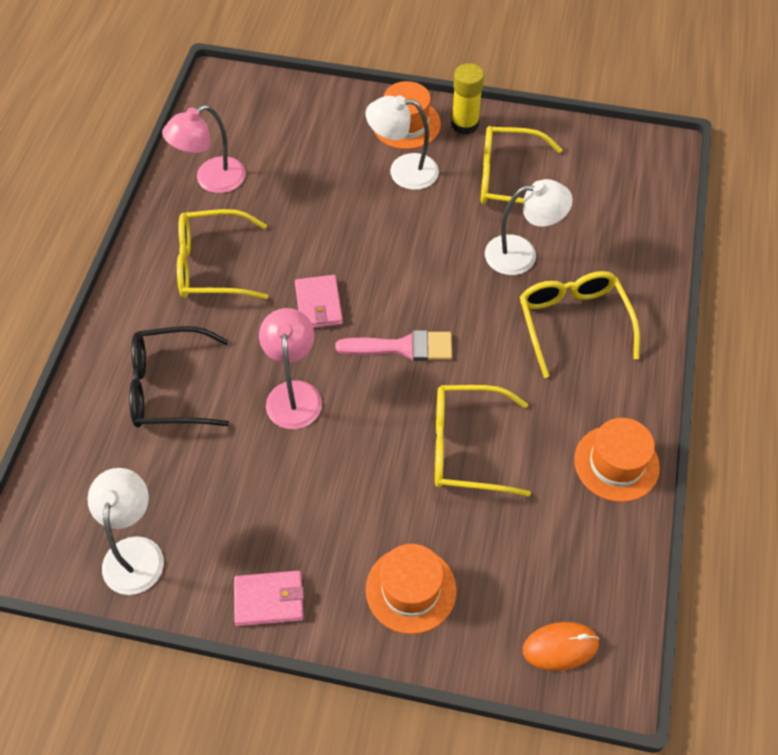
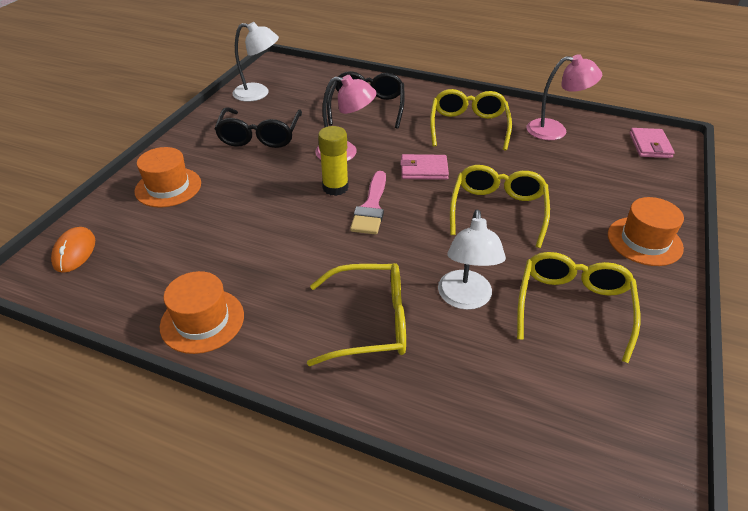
camera: 100 degrees right, 15 degrees down
(211, 180) = (555, 130): pink lamp -> pink lamp turned 120 degrees clockwise
(266, 511) = (260, 136): none -> black glasses
(269, 600) = (200, 133): pink wallet -> pink wallet (650, 145)
(403, 171) = (576, 231): white lamp -> none
(464, 124) = (654, 285): yellow glue stick -> yellow glue stick (335, 187)
(466, 447) = (264, 228): yellow glasses -> yellow glasses (498, 210)

